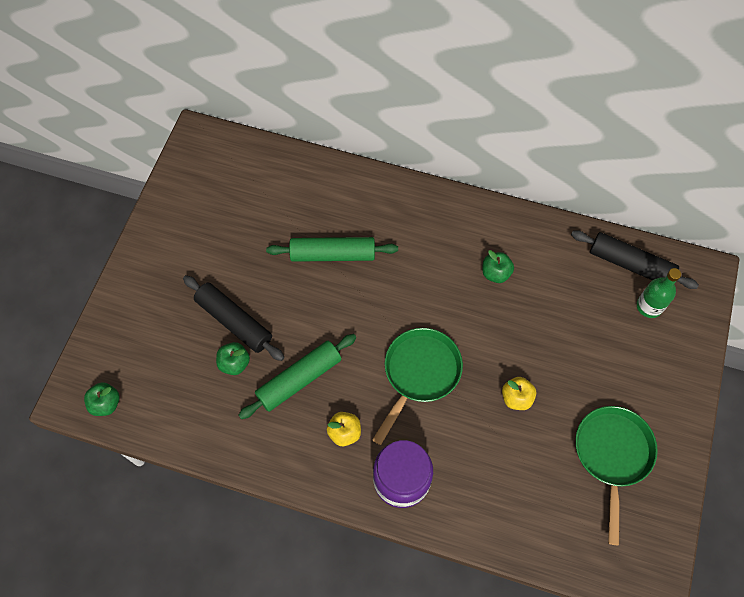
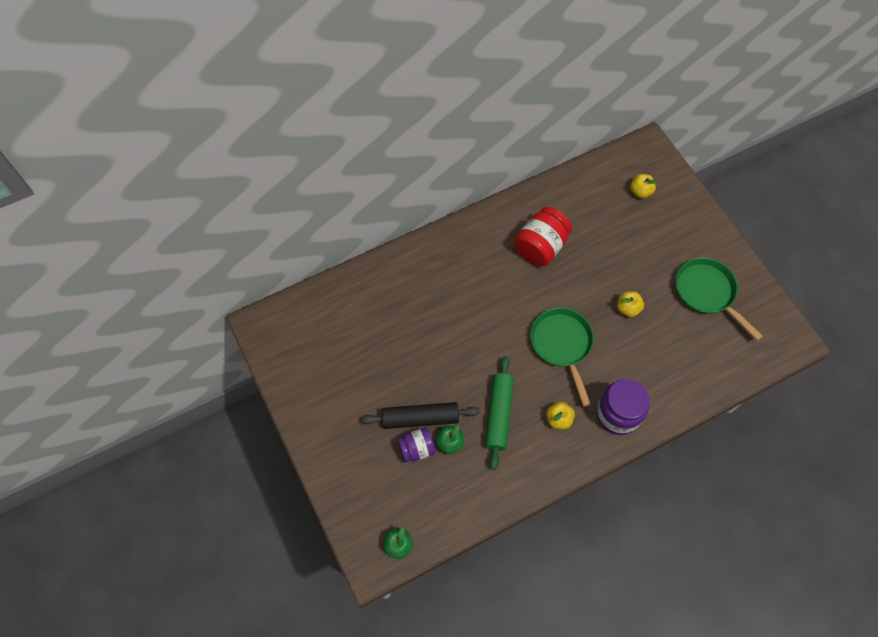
camera: 45 degrees left, 0 degrees up
(204, 343) = (417, 449): none -> purple jar
(333, 254) = (434, 321): green rolling pin -> none
(495, 273) = (540, 247): green apple -> red jar
(630, 264) = (606, 176): black rolling pin -> none
(649, 306) = (640, 191): green bottle -> yellow apple

